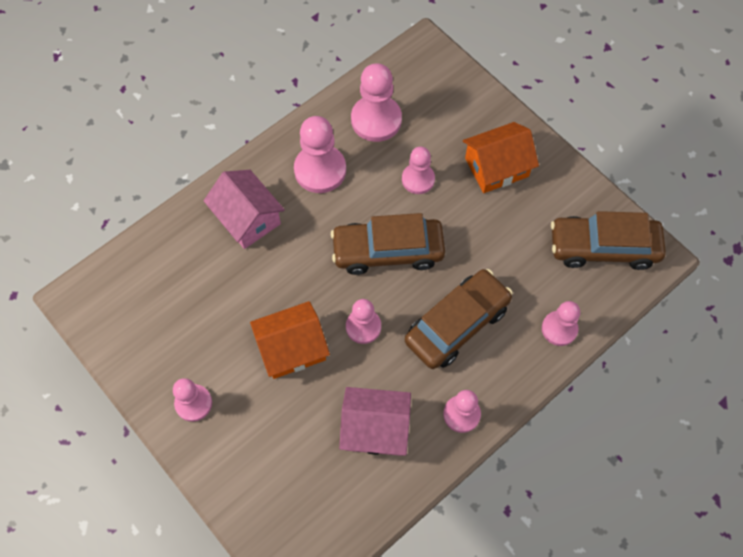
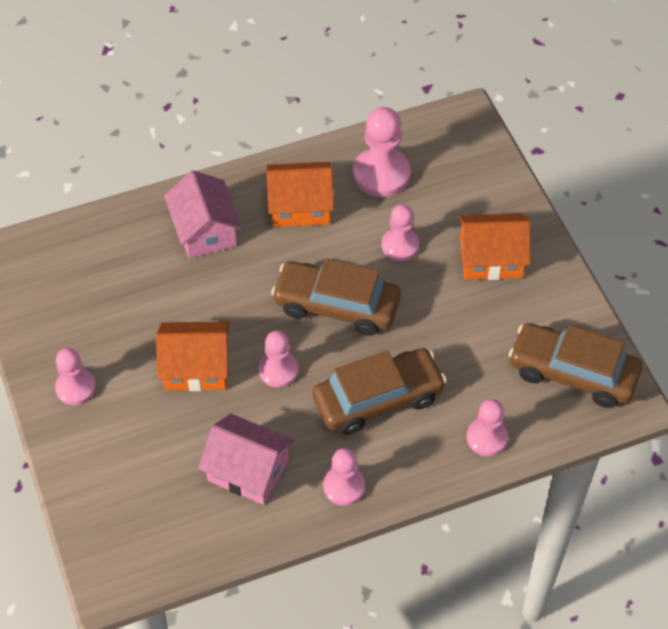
camera: 20 degrees right, 10 degrees down
(320, 170) = (300, 206): pink pawn -> orange house

